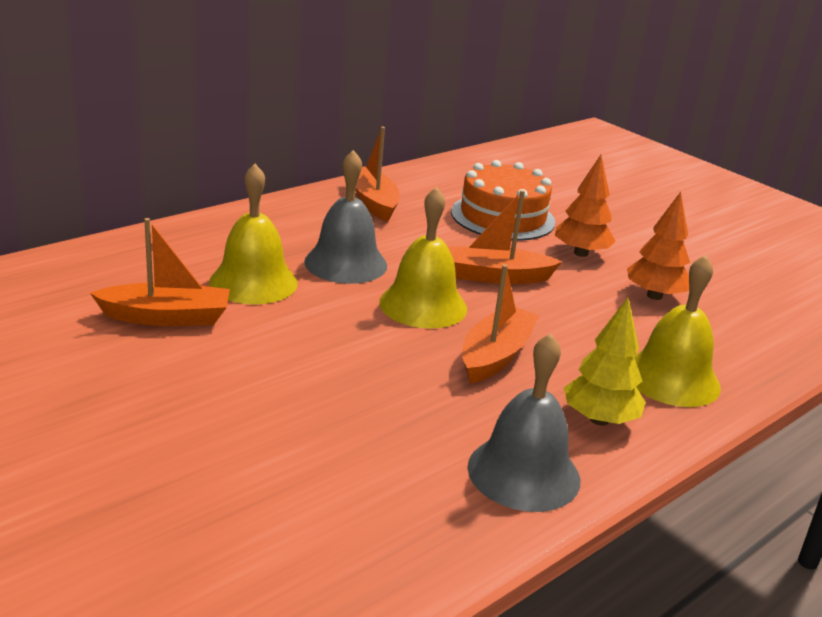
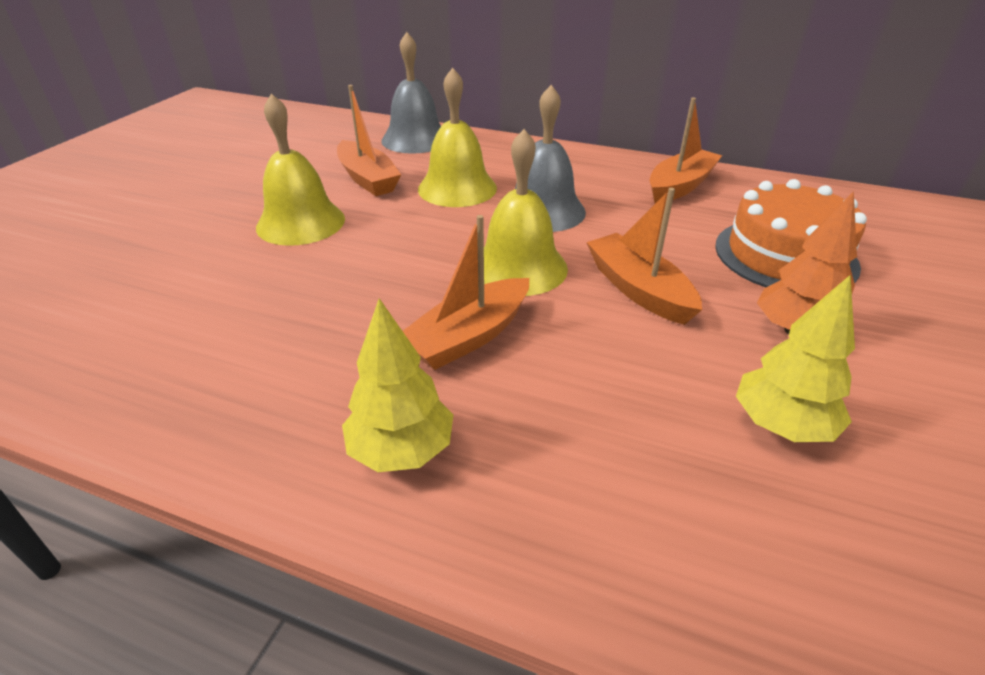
camera: 65 degrees right, 10 degrees up
(495, 356) = (469, 336): orange boat -> orange boat turned 135 degrees clockwise
(523, 473) = (254, 418): grey bell -> grey bell (415, 139)
(654, 296) = (781, 425): orange tree -> yellow tree
(671, 378) = (566, 498): yellow bell -> yellow bell (301, 222)

